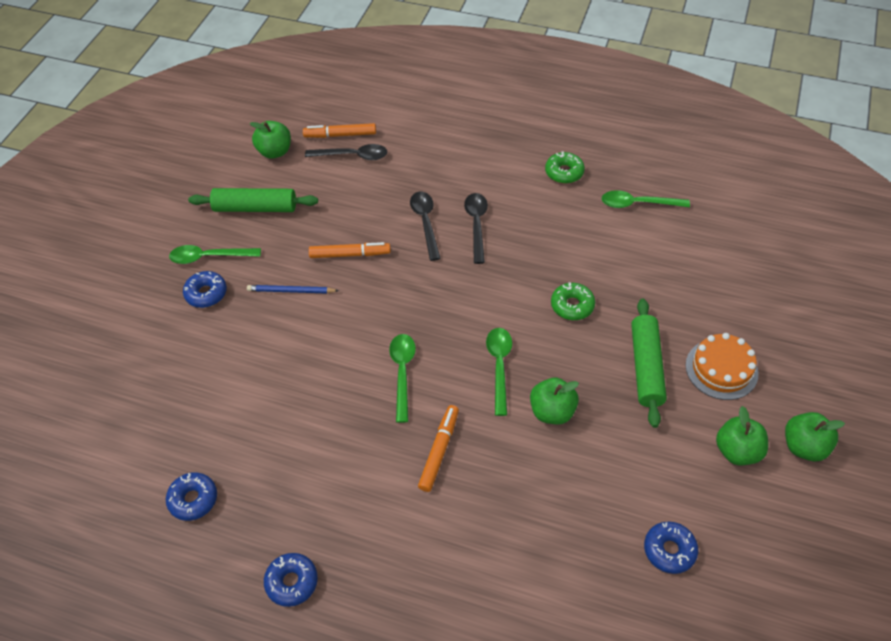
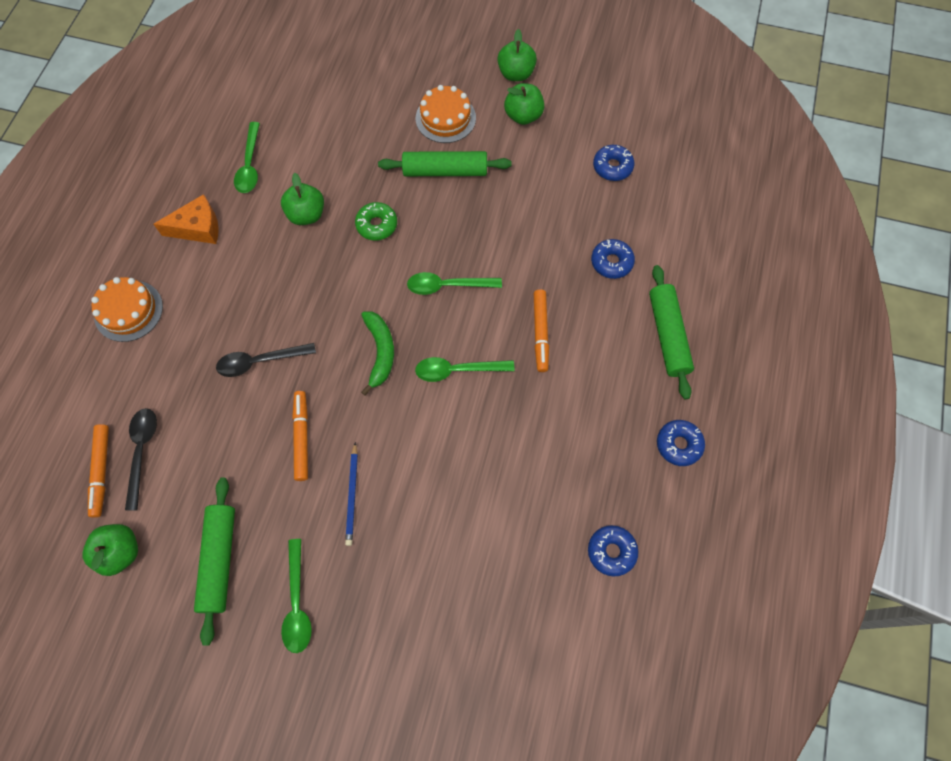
camera: 95 degrees left, 15 degrees up
(206, 293) = (354, 594): blue donut -> blue donut (611, 262)
(427, 310) = (380, 352): none -> green banana
(427, 588) = (667, 335): none -> green rolling pin
(439, 451) = (540, 333): orange marker -> orange marker turned 105 degrees counterclockwise
(476, 225) = (267, 310): black spoon -> none
(480, 136) = (128, 311): none -> orange cake
(552, 411) = (494, 243): green apple -> green apple (306, 215)
(564, 172) = (198, 228): green donut -> orange cheese

